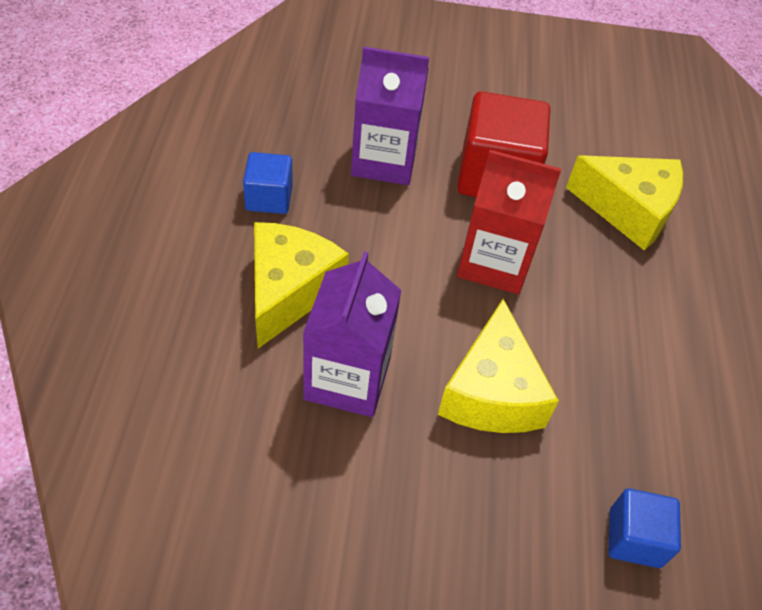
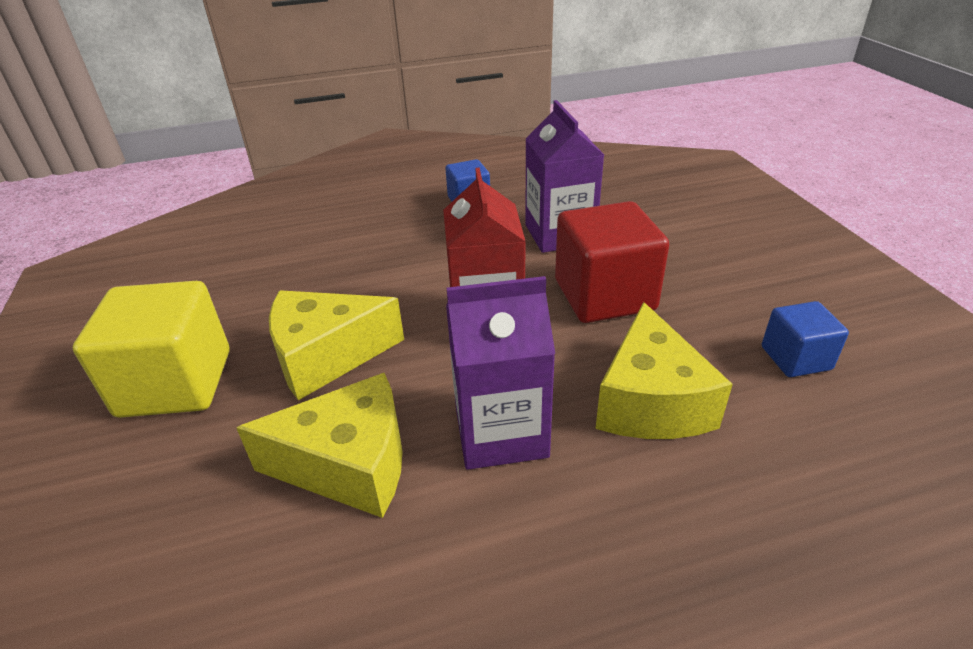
camera: 75 degrees right, 15 degrees down
(289, 291) = (382, 233): yellow cheese -> yellow cheese (349, 465)
(347, 379) = (310, 279): purple carton -> purple carton (501, 432)
(478, 530) = (175, 383): none -> yellow cube
(634, 538) = (176, 498): blue cube -> blue cube (795, 358)

